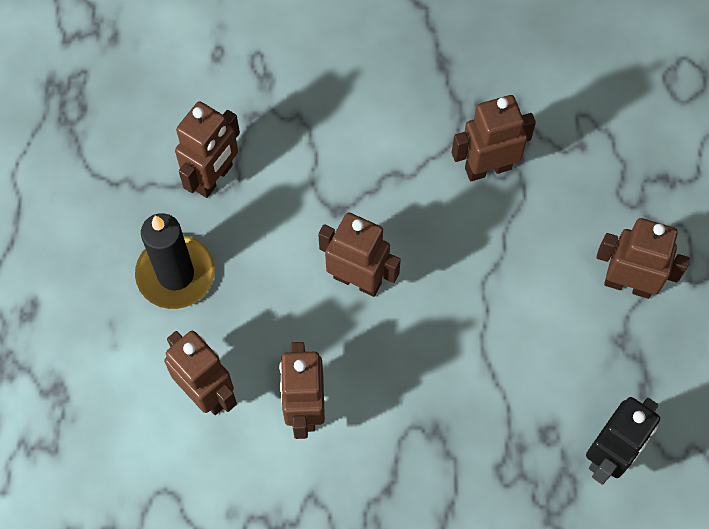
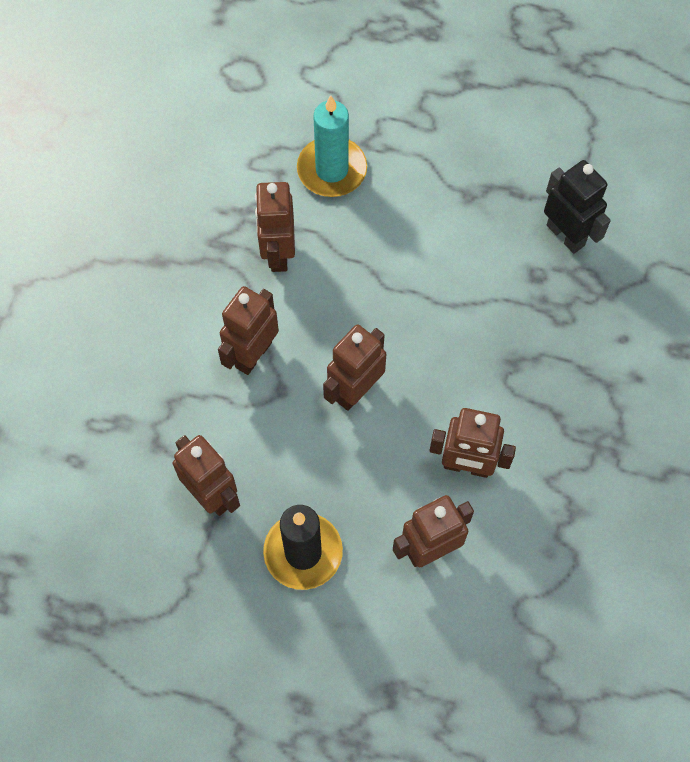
camera: 75 degrees left, 0 degrees up
(603, 194) = (332, 169): none -> turquoise candle
(628, 284) = (420, 176): brown robot -> brown robot (253, 354)

